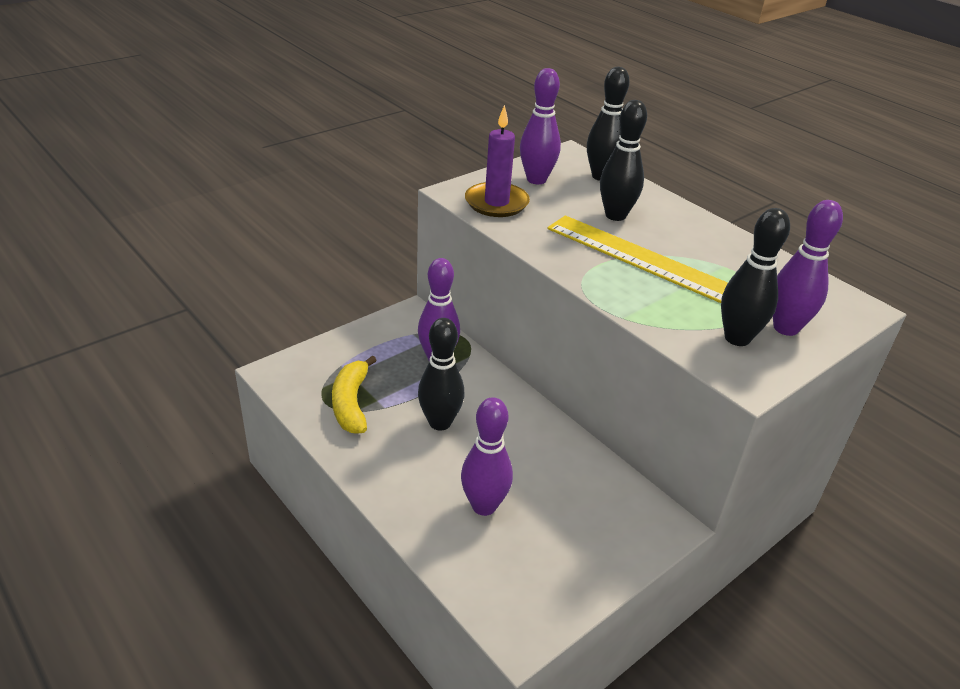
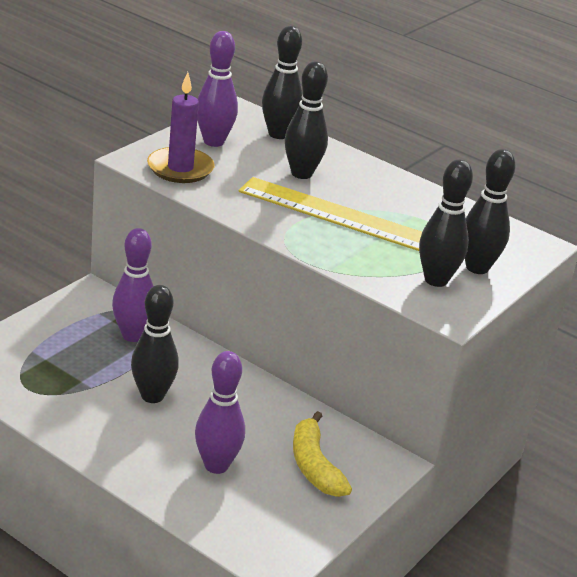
camera: 15 degrees left, 5 degrees down
(351, 403) = (55, 386): yellow banana -> yellow banana (314, 466)
(785, 328) = (477, 268): purple bowling pin -> black bowling pin

